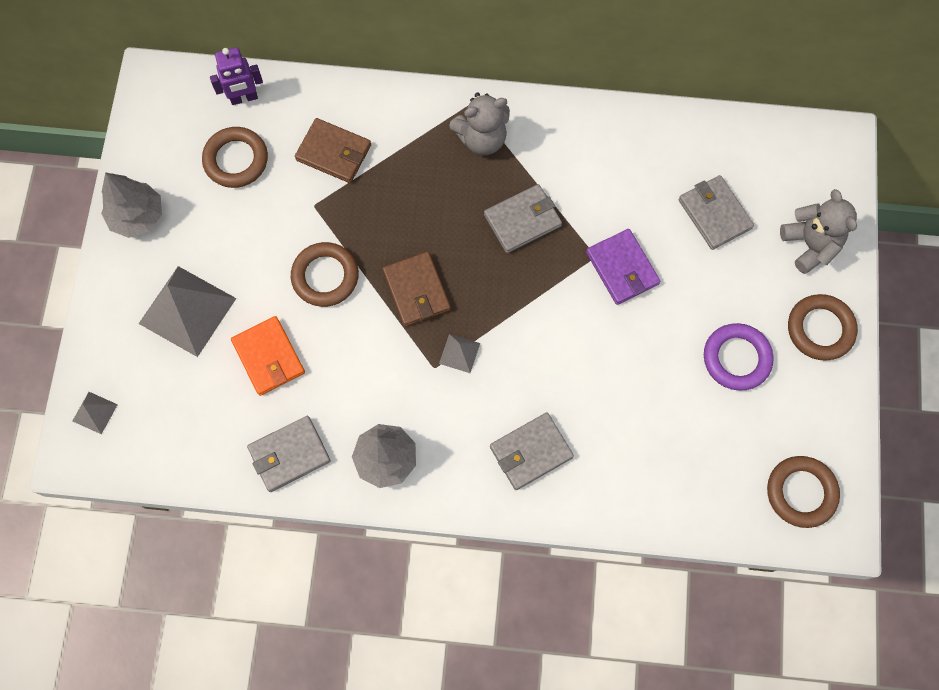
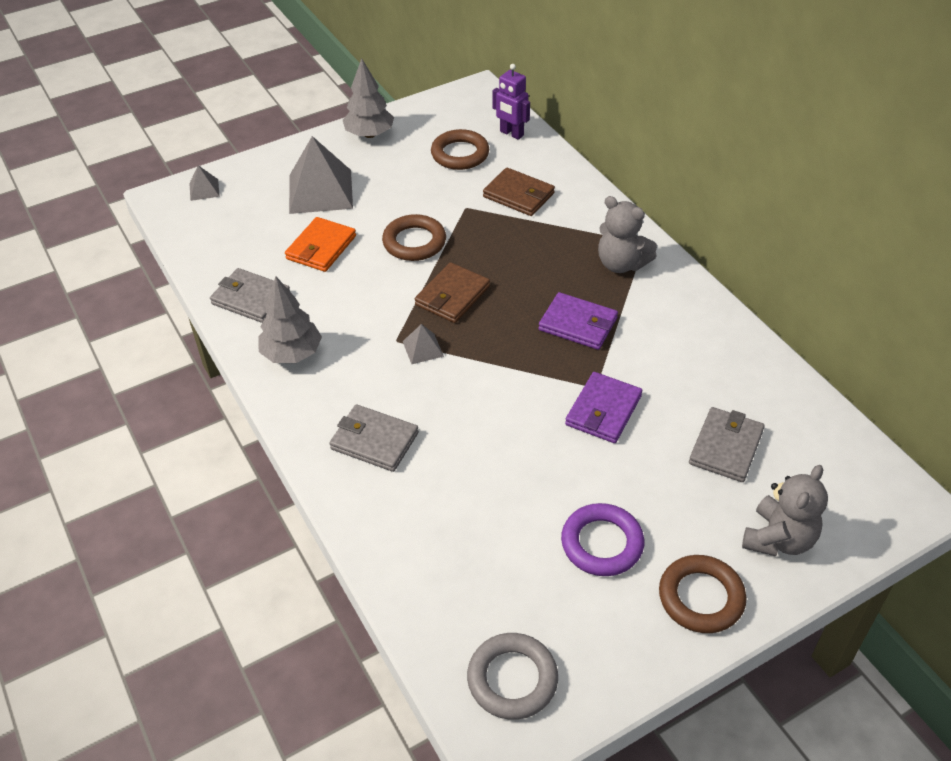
camera: 55 degrees right, 25 degrees down
(333, 153) = (518, 195): brown wallet -> brown wallet turned 45 degrees counterclockwise
(522, 220) = (578, 324): grey wallet -> purple wallet
(801, 492) = (512, 679): brown ring -> grey ring

